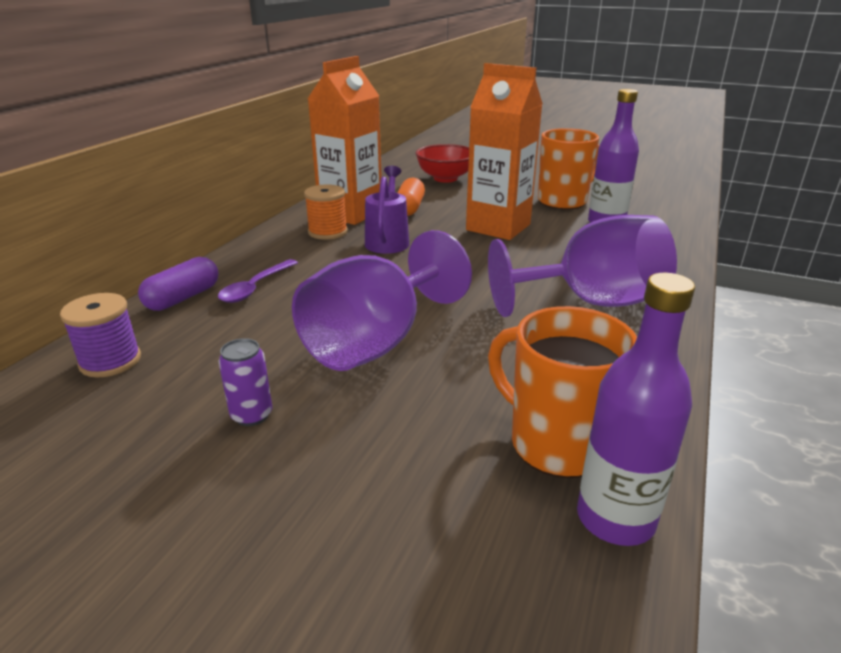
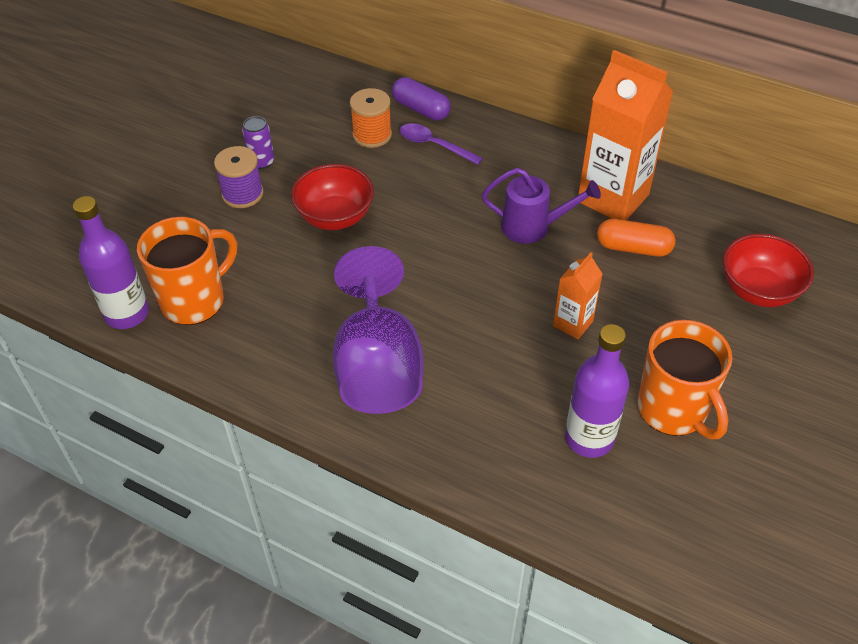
camera: 95 degrees right, 20 degrees up
(110, 361) = (336, 93): purple spool -> purple spool (242, 194)
(328, 232) = (557, 182): orange spool -> orange spool (372, 135)
(376, 342) = (335, 217): purple goblet -> red bowl
(498, 227) = (573, 323): orange carton -> orange carton, size x0.50

